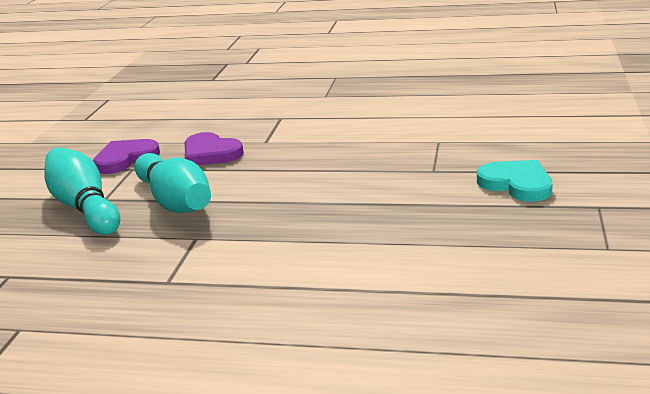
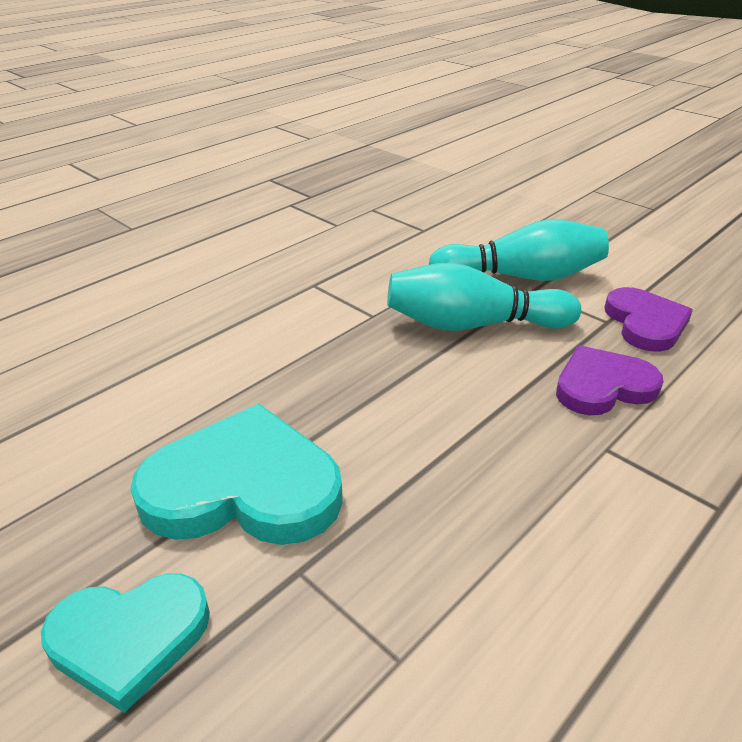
camera: 120 degrees right, 10 degrees up
(410, 201) = (243, 487): none -> turquoise heart

